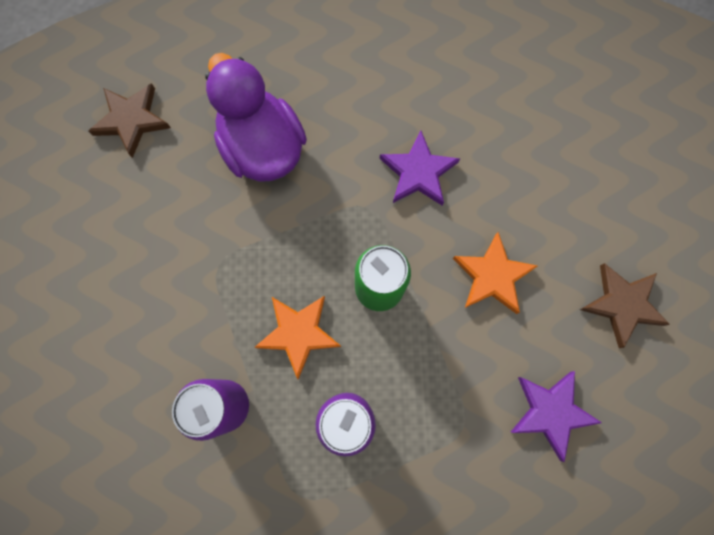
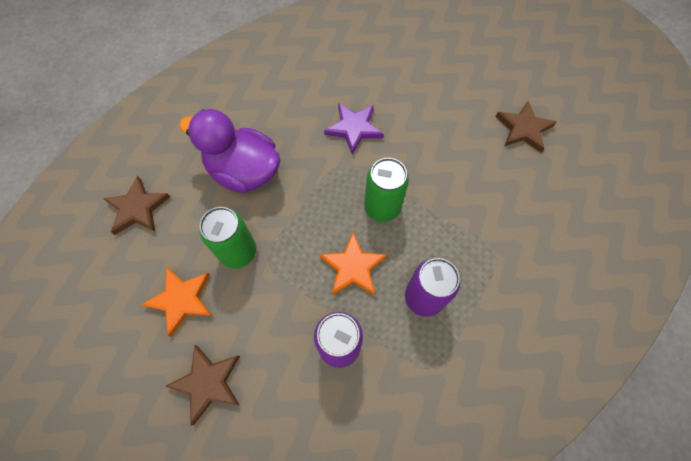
camera: 35 degrees left, 10 degrees down
(81, 351) = (207, 383): none -> brown star
(196, 236) = (238, 252): none -> green can
(492, 276) = (442, 158): orange star -> orange star (181, 300)
(551, 412) = (535, 211): purple star -> none

